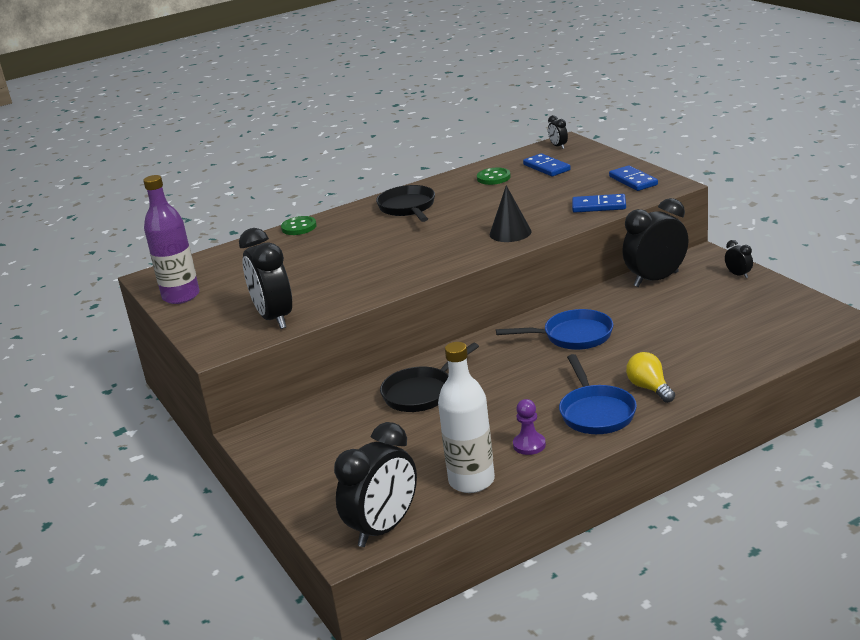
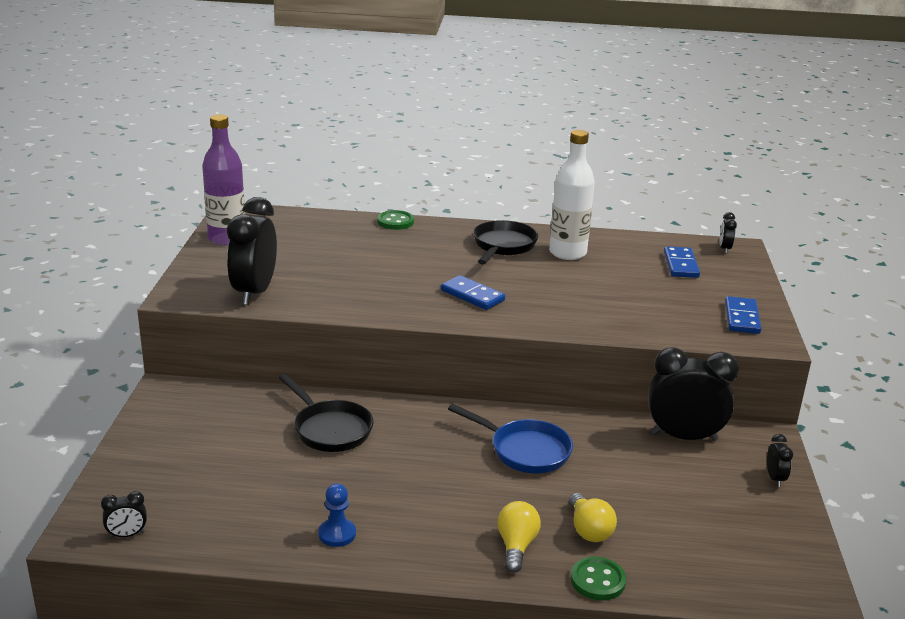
camera: 30 degrees right, 0 degrees up
(384, 528) = (127, 535): black clock -> black clock, size x0.43
(422, 392) = (329, 429): black pan -> black pan turned 120 degrees counterclockwise
(471, 481) = (246, 537): white bottle -> white bottle (567, 253)
(493, 178) = (618, 252): green button -> green button (597, 580)
(510, 233) = (548, 313): black cone -> none
(529, 445) = (337, 534): purple pawn -> blue pawn
(596, 412) = (435, 539): blue pan -> none
(599, 206) = (668, 327): blue domino -> blue domino (472, 295)
(677, 356) = (589, 530): none -> yellow light bulb

